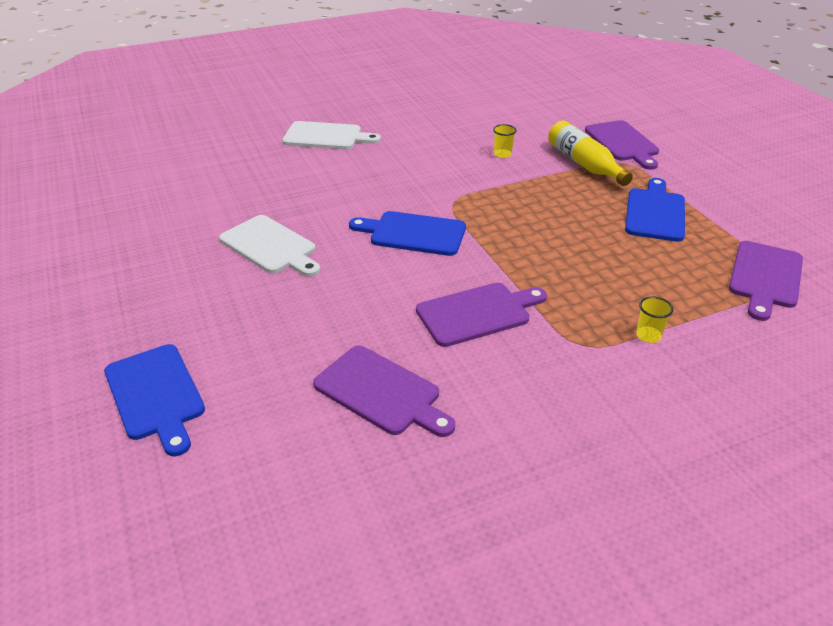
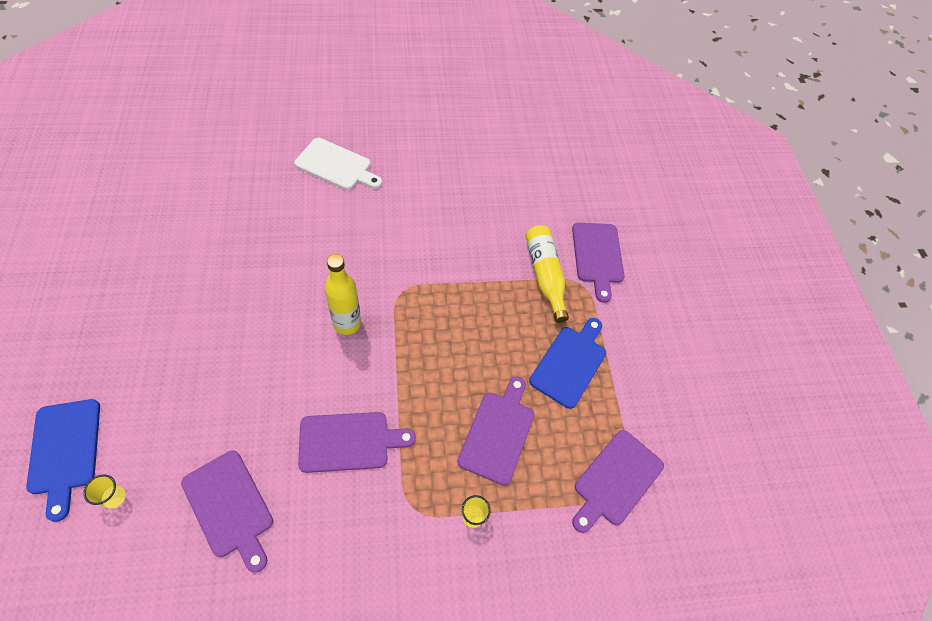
camera: 10 degrees right, 20 degrees up
(270, 246) = (223, 302): white cutting board -> none
(413, 233) = (347, 323): blue cutting board -> yellow bottle
(502, 154) = (478, 239): yellow cup -> yellow cup (114, 497)
(625, 272) = (498, 433): none -> purple cutting board

